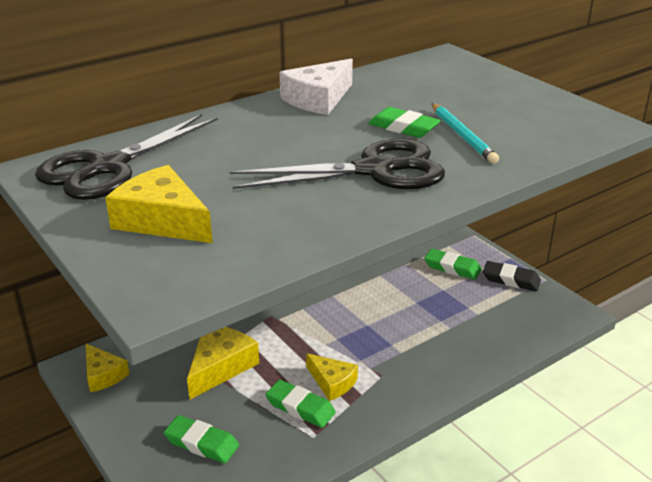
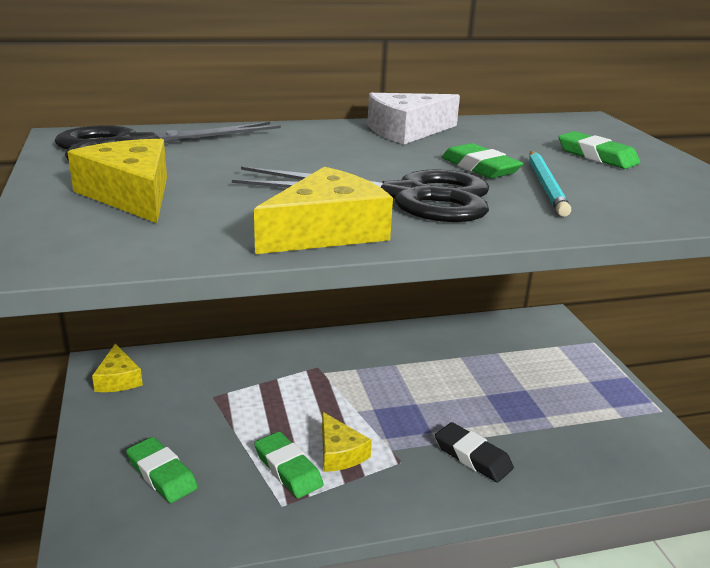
camera: 20 degrees right, 5 degrees down
(220, 366) = (233, 403): yellow cheese -> yellow cheese (327, 231)
(452, 268) = (549, 369): green eraser -> green eraser (597, 156)
(511, 280) = (616, 400): black eraser -> black eraser (472, 456)

